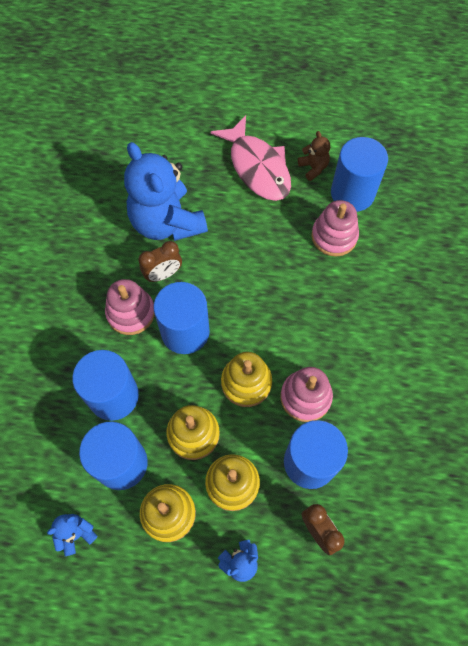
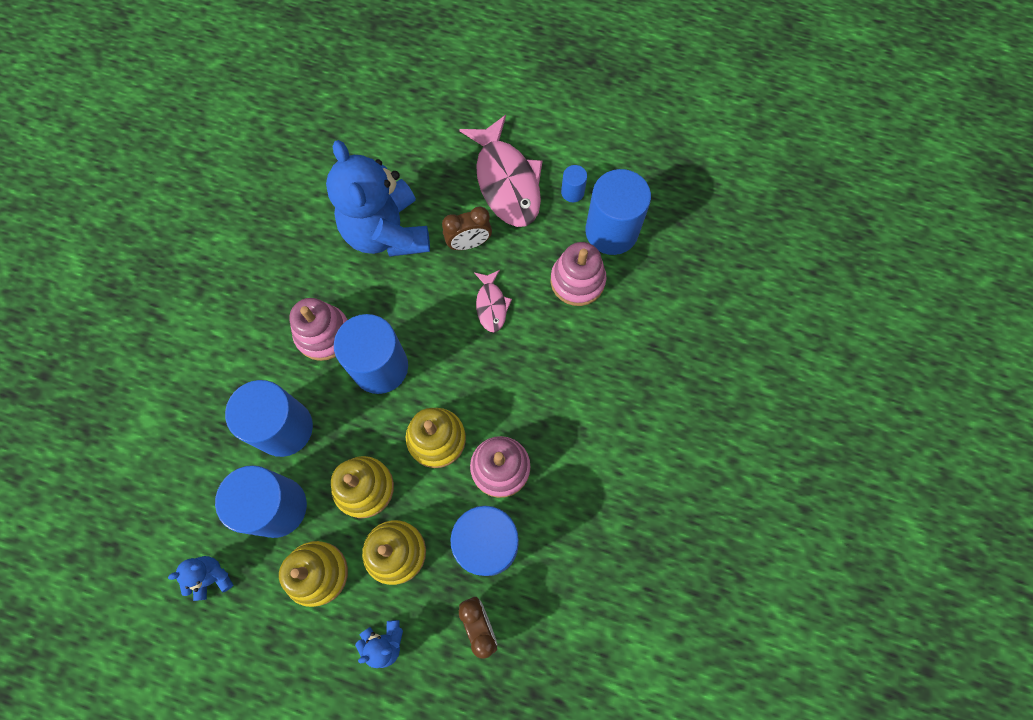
camera: 10 degrees right, 5 degrees up
(163, 274) = (369, 294): brown clock -> brown clock (469, 243)
(267, 267) = (491, 305): none -> pink fish
(313, 168) = (572, 192): brown teddy bear -> blue cylinder

